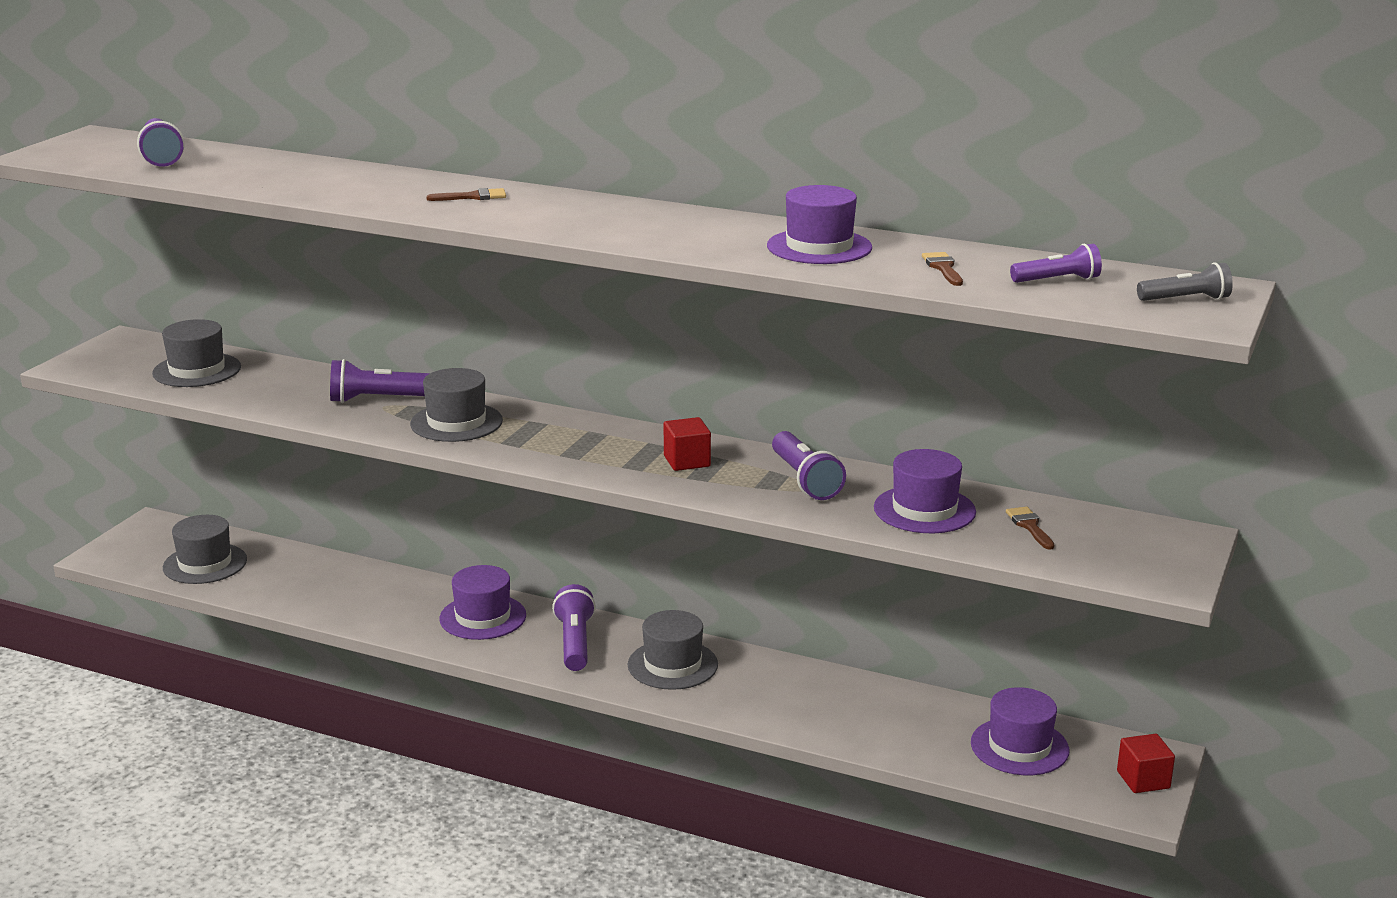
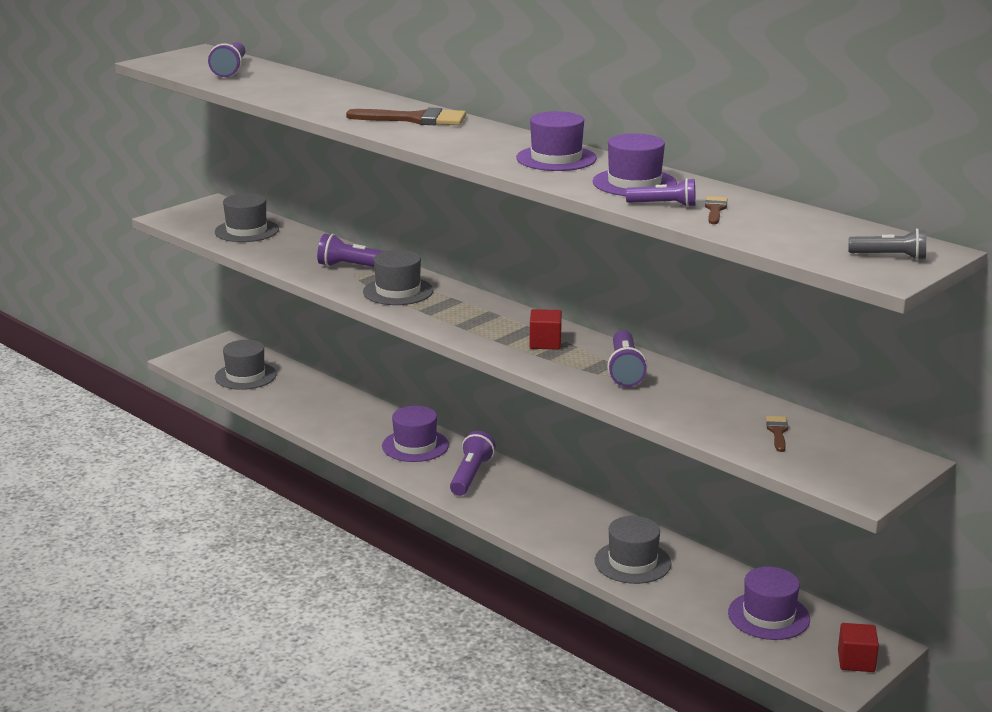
camera: 20 degrees right, 0 degrees up
(473, 197) = (415, 119): brown brush -> brown brush, size x1.99
(672, 665) = (533, 504): grey hat -> grey hat (632, 562)
(924, 510) = (702, 406): purple hat -> purple hat (556, 158)
(1057, 280) = (798, 229): purple flashlight -> purple flashlight (663, 205)

